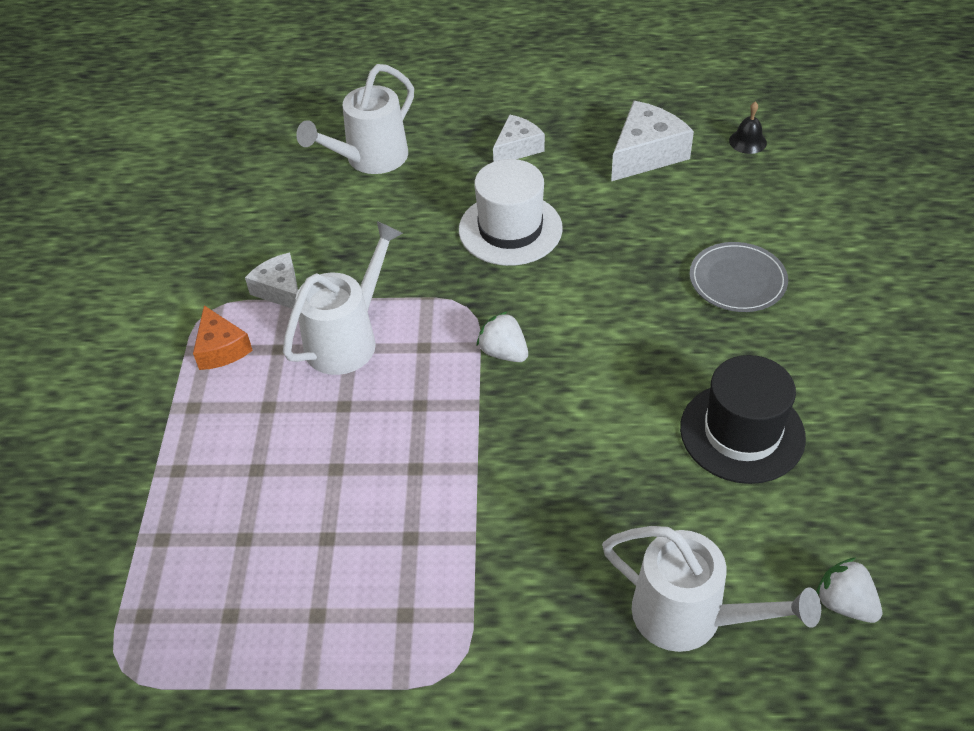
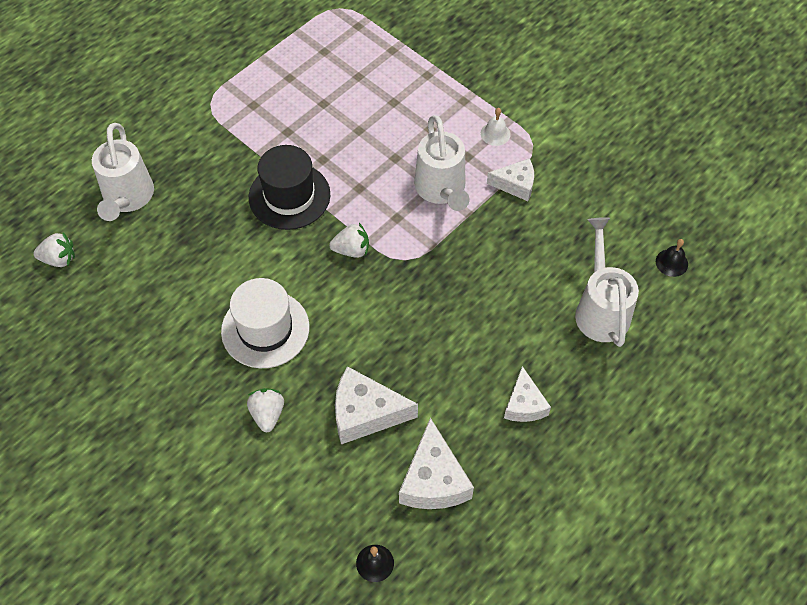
camera: 130 degrees right, 10 degrees up
(221, 349) = (495, 134): orange cheese -> white bell
(270, 148) = (671, 262): none -> black bell
(510, 229) = (446, 332): white hat -> white hat (265, 329)
(649, 224) = (365, 413): none -> white cheese
(690, 617) = (127, 198): white watering can -> white watering can turned 75 degrees counterclockwise
(737, 280) = (267, 414): grey plate -> white strawberry
(742, 432) = (178, 308): black hat -> black hat (289, 196)

